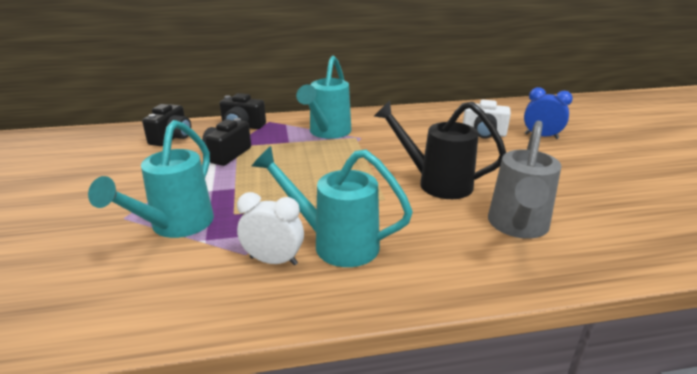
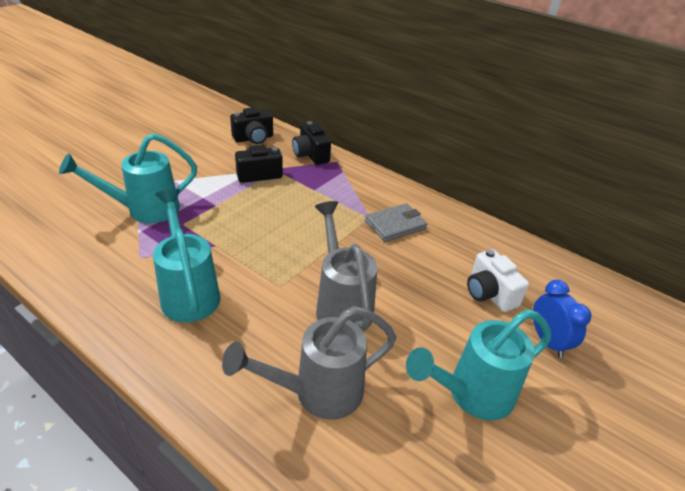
camera: 45 degrees right, 10 degrees up
(273, 261) = (142, 274): white clock -> none
(327, 133) = (355, 199): turquoise watering can -> turquoise watering can (471, 394)
(377, 132) = (395, 225): none -> grey wallet
(435, 183) = (341, 304): black watering can -> grey watering can

